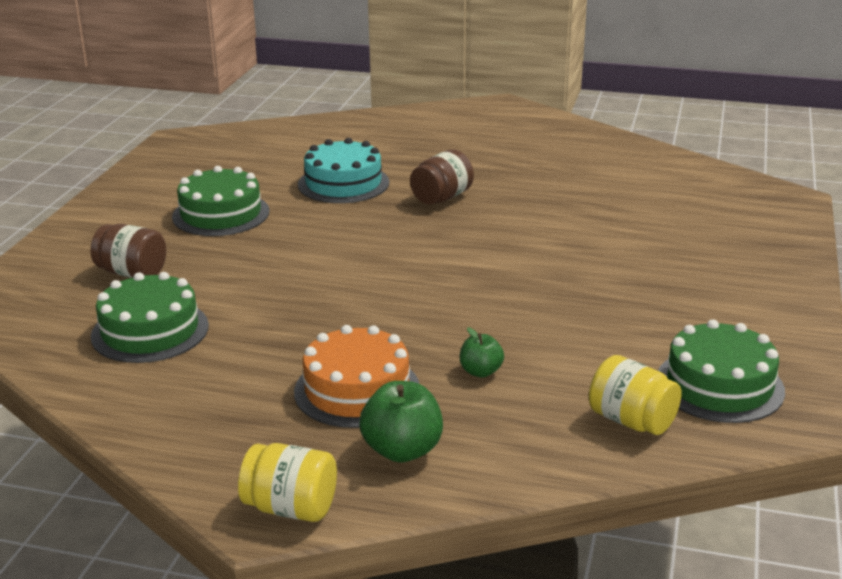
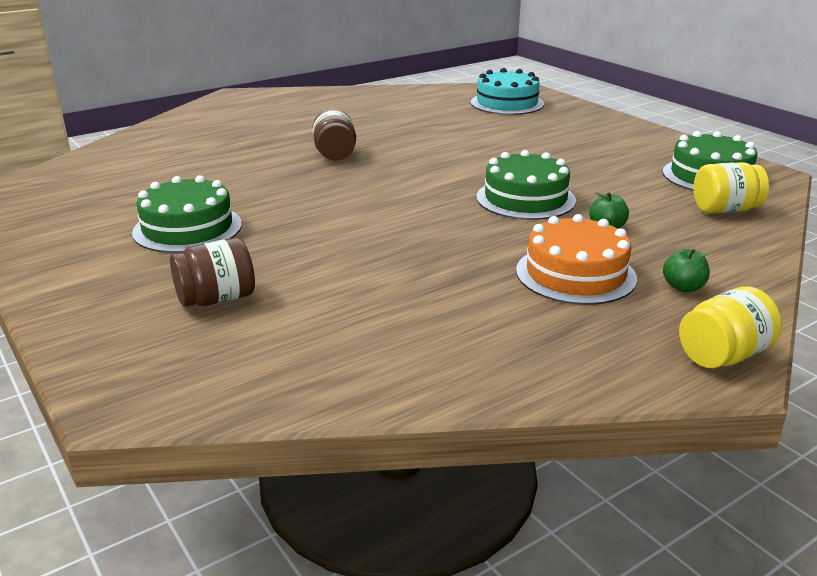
camera: 50 degrees left, 0 degrees up
(150, 331) = (344, 325): green cake -> green cake (525, 199)
(343, 183) = (240, 172): turquoise cake -> turquoise cake (507, 103)
(402, 450) = (683, 287): green apple -> green apple, size x0.60

